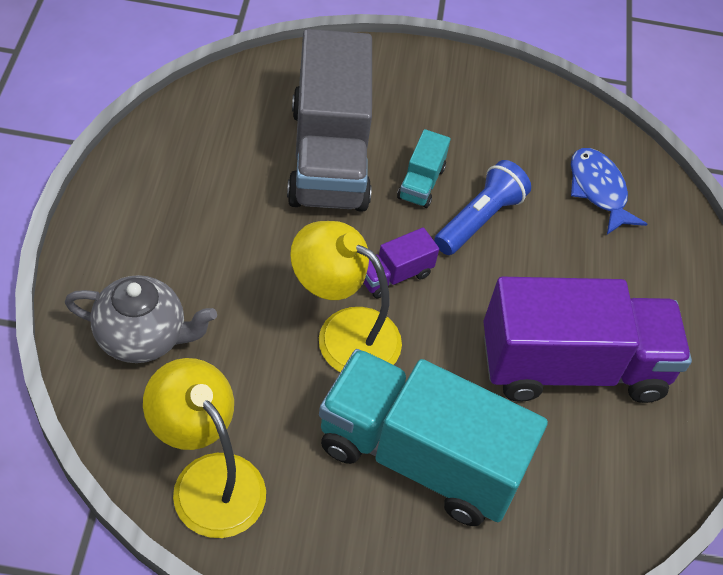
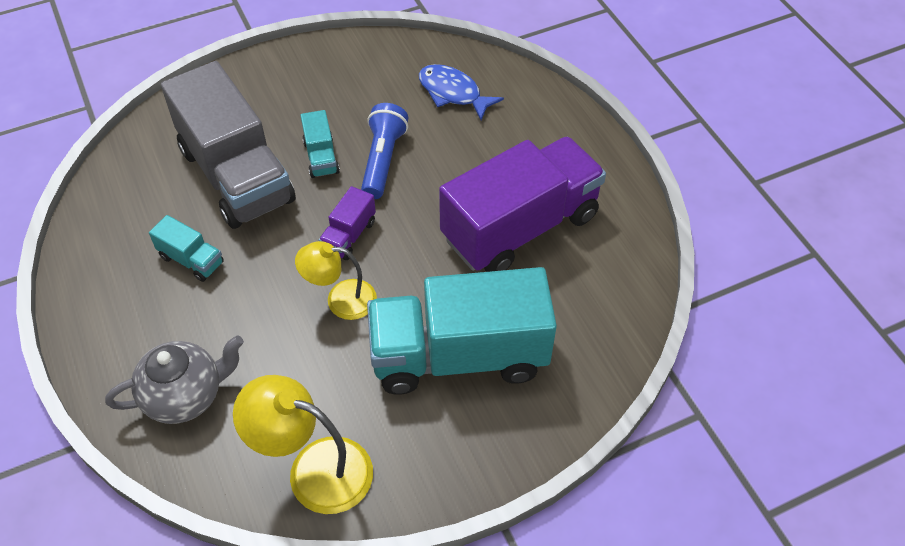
camera: 25 degrees left, 0 degrees up
(233, 214) = (191, 260): none -> turquoise truck
(343, 333) = (340, 299): yellow lamp -> yellow lamp, size x0.67

